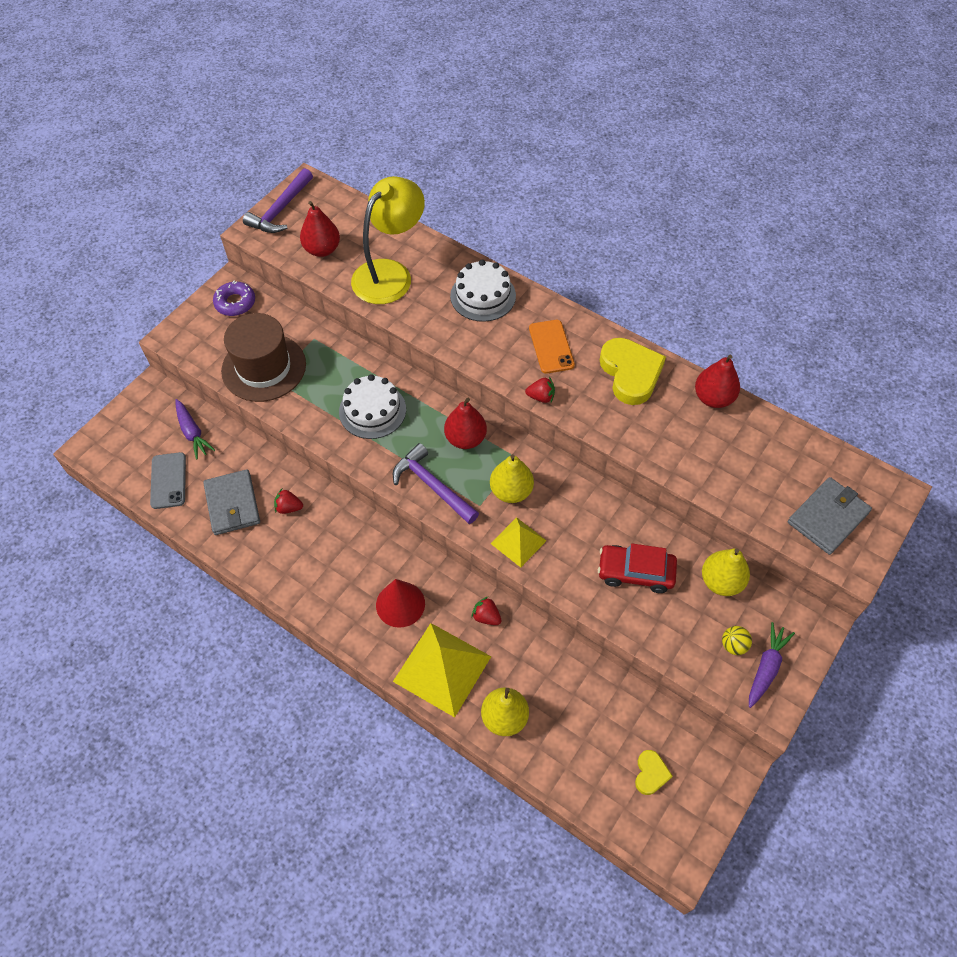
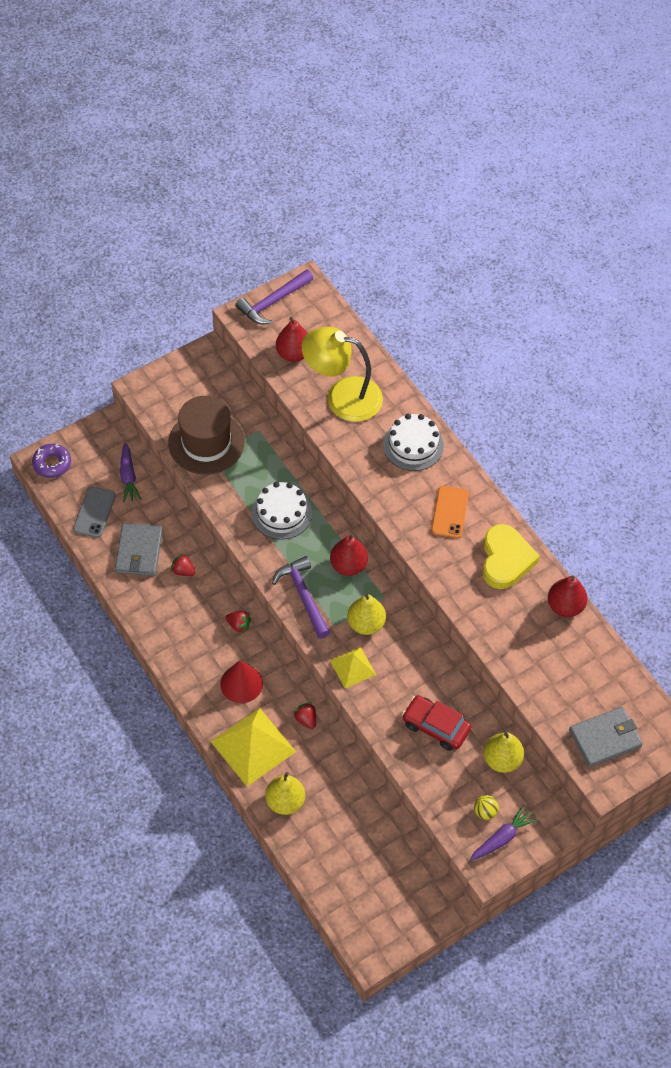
camera: 20 degrees right, 0 degrees up
(235, 303) = (204, 373): purple donut -> purple donut (52, 464)
(390, 273) = (342, 397): yellow lamp -> yellow lamp turned 135 degrees counterclockwise
(541, 397) = (420, 553): red strawberry -> red strawberry (239, 625)
(650, 773) = (379, 886): yellow heart -> none

